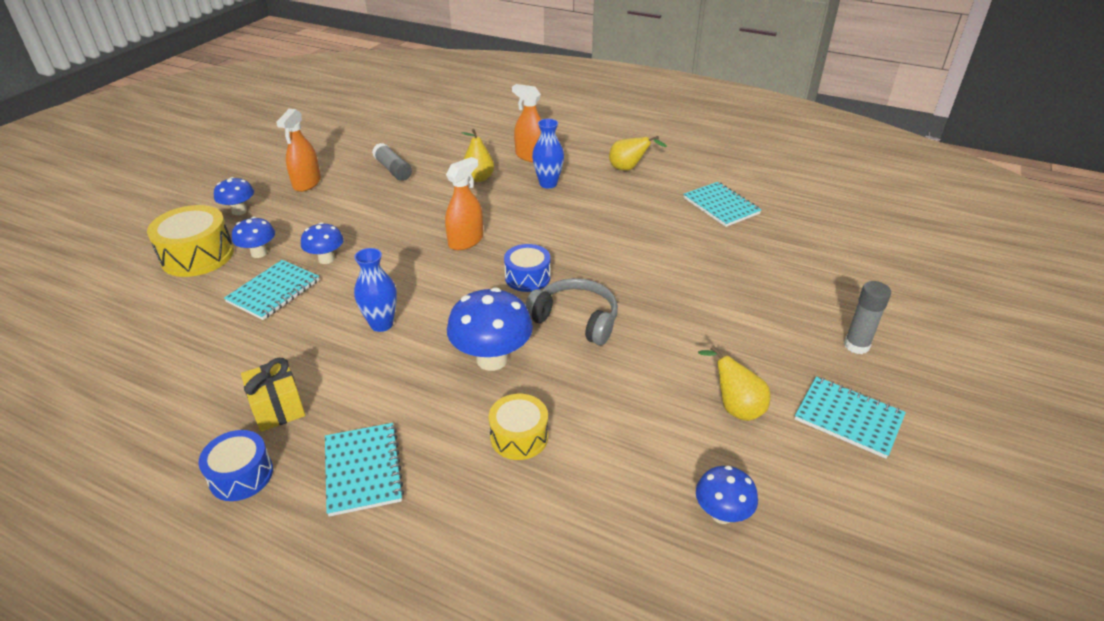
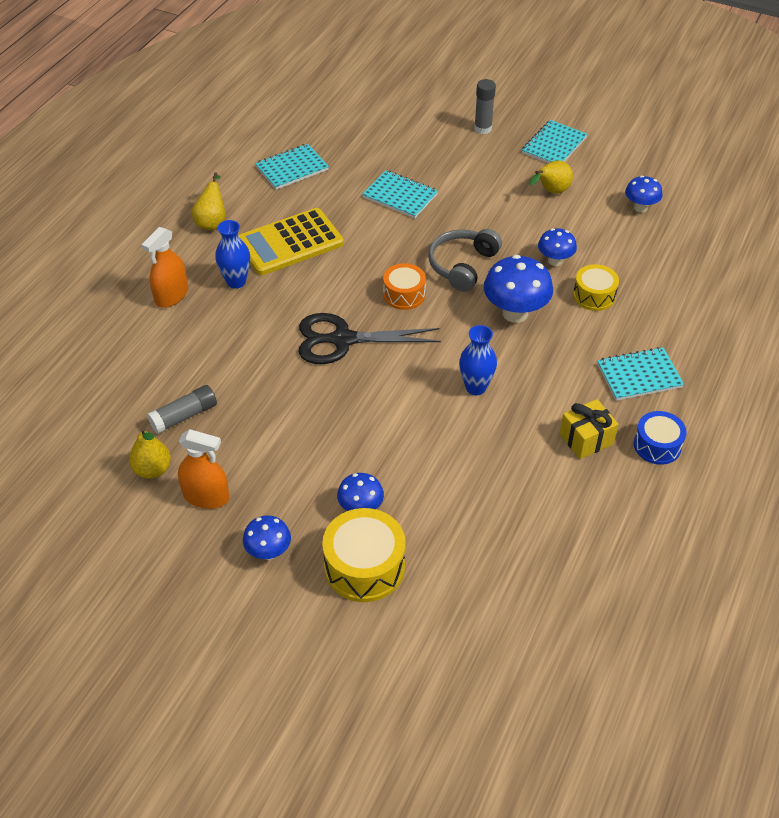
camera: 90 degrees left, 10 degrees up
(274, 291) = (429, 479): turquoise notebook -> turquoise notebook (400, 196)
(326, 259) = (373, 446): blue mushroom -> blue mushroom (555, 261)
(466, 241) = (343, 340): orange spray bottle -> black scissors
(479, 178) = (216, 337): yellow pear -> yellow pear (152, 470)
(527, 277) = (404, 294): blue drum -> orange drum
(604, 208) = (289, 242): none -> yellow calculator

